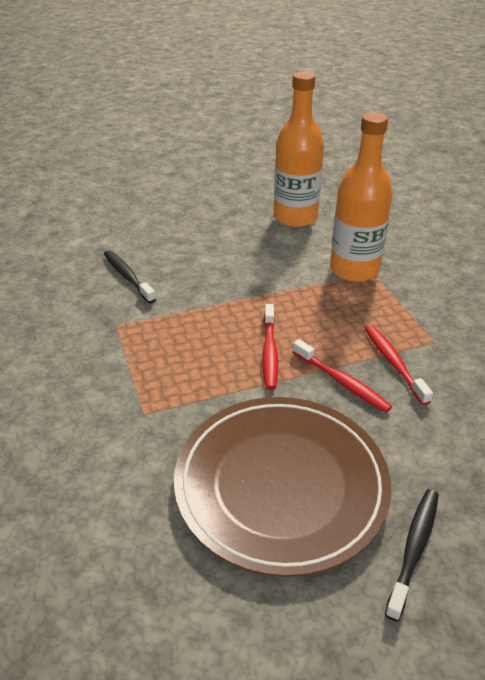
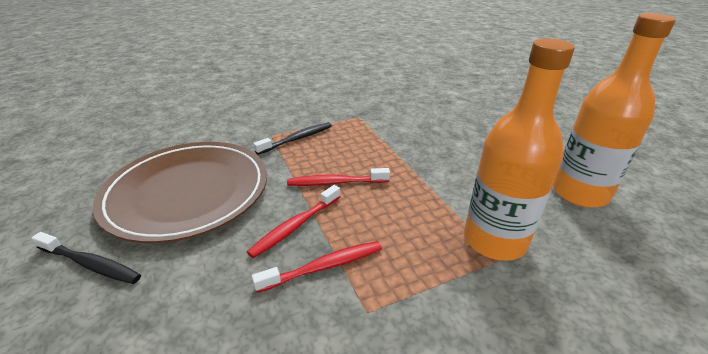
camera: 85 degrees right, 5 degrees down
(128, 277) = (417, 114): black toothbrush -> black toothbrush (297, 139)

